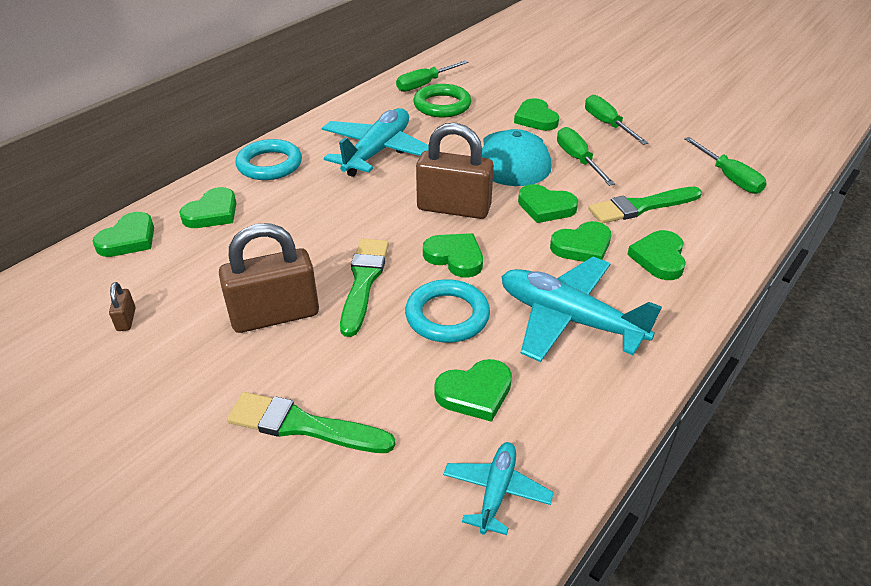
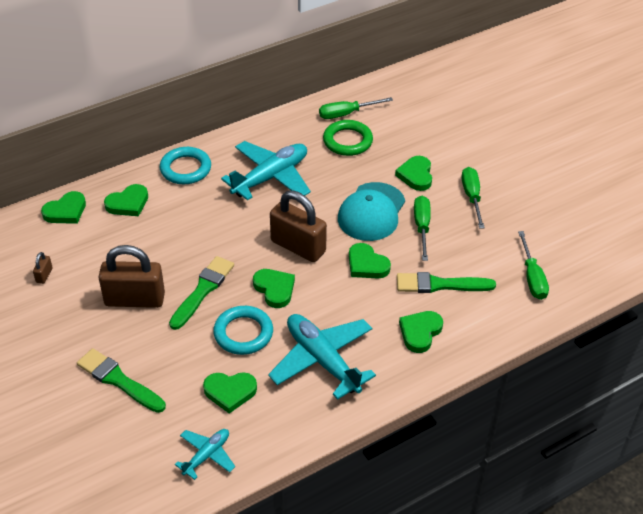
camera: 20 degrees right, 5 degrees up
(582, 246) = (370, 306): green heart -> none

